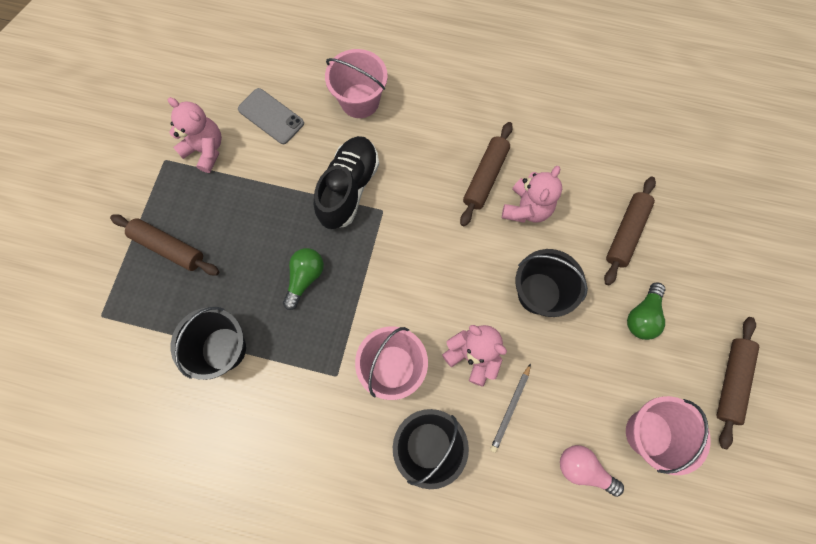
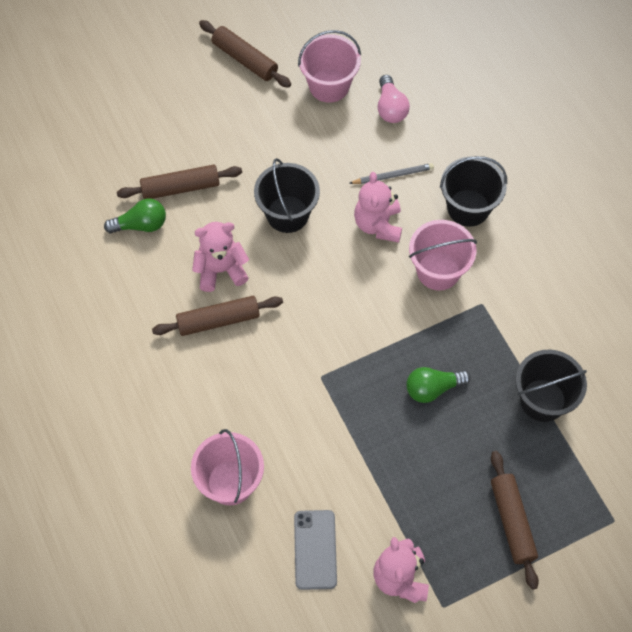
camera: 130 degrees left, 10 degrees down
(348, 188) = (325, 420): black shoe -> none
(642, 316) = (243, 137): green light bulb -> green light bulb (140, 225)
(730, 381) = (244, 59): brown rolling pin -> brown rolling pin turned 60 degrees clockwise

